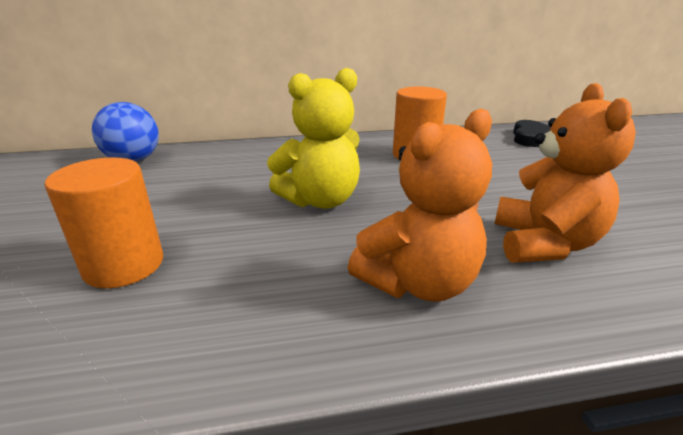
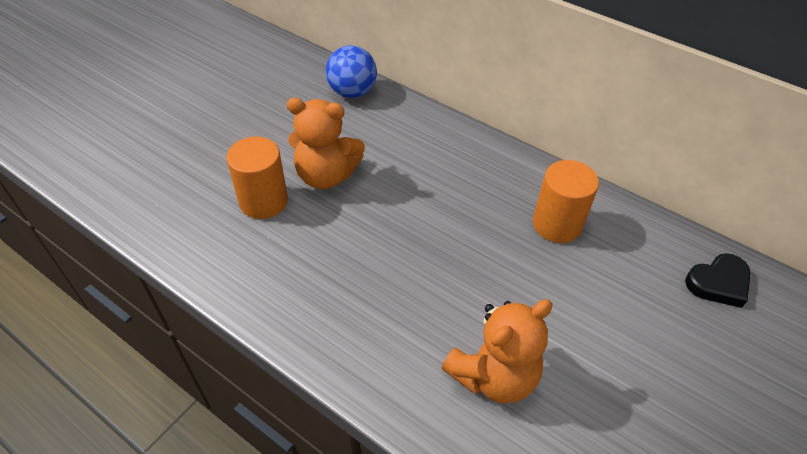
camera: 45 degrees right, 20 degrees up
(320, 200) = (414, 224): yellow teddy bear -> none
(418, 283) = (376, 332): orange teddy bear -> orange teddy bear (326, 176)

